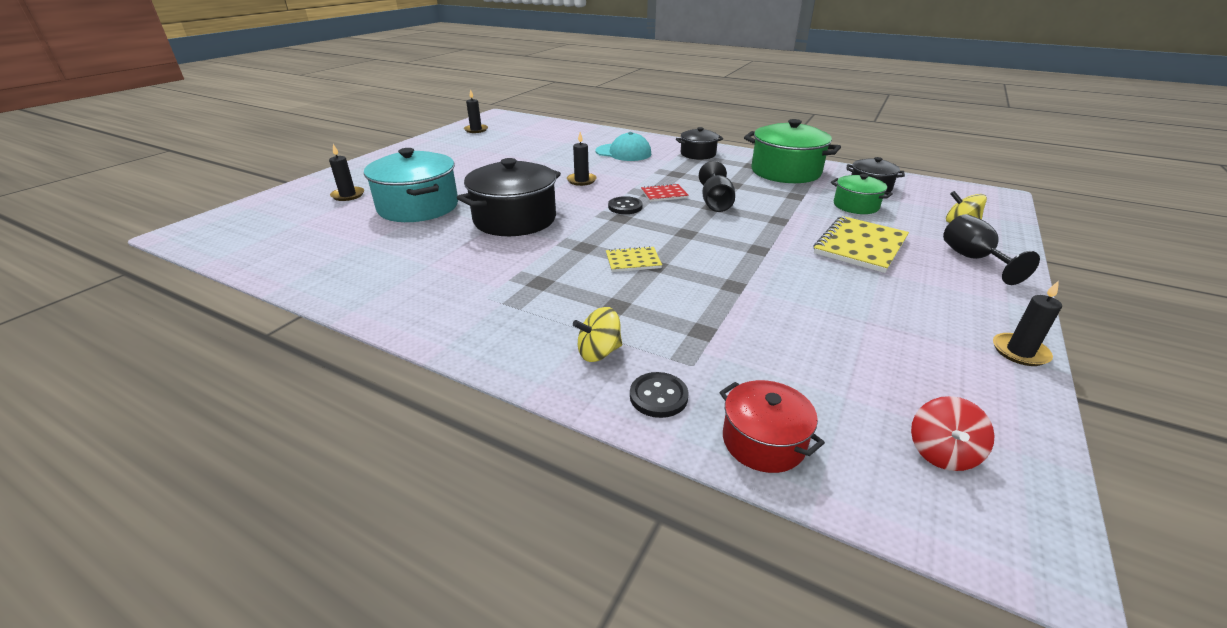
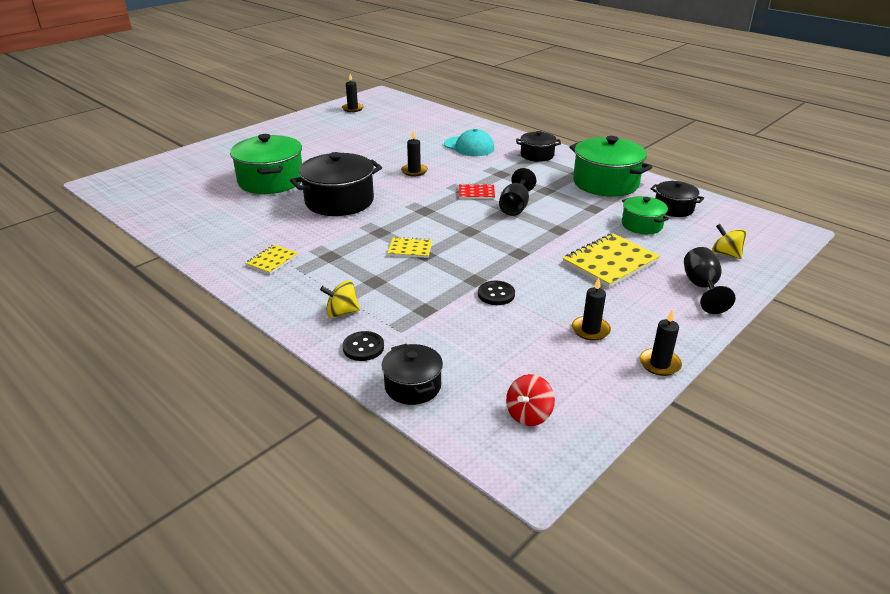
camera: 15 degrees right, 0 degrees up
(348, 195) = (223, 164): black candle -> black candle (590, 330)
(418, 207) = (271, 181): turquoise pot -> green pot
(467, 298) = (272, 260): none -> yellow notebook
(625, 207) = (435, 201): black button -> black button (496, 294)
(763, 441) = (413, 386): red pot -> black pot

